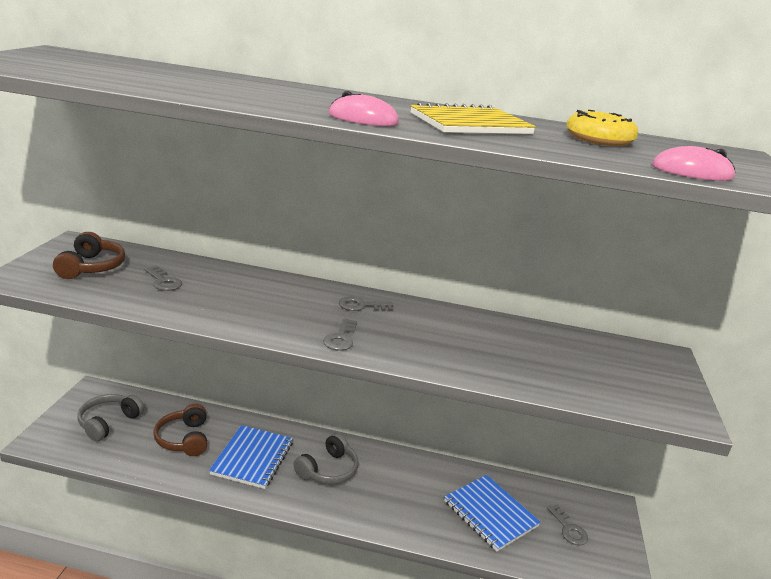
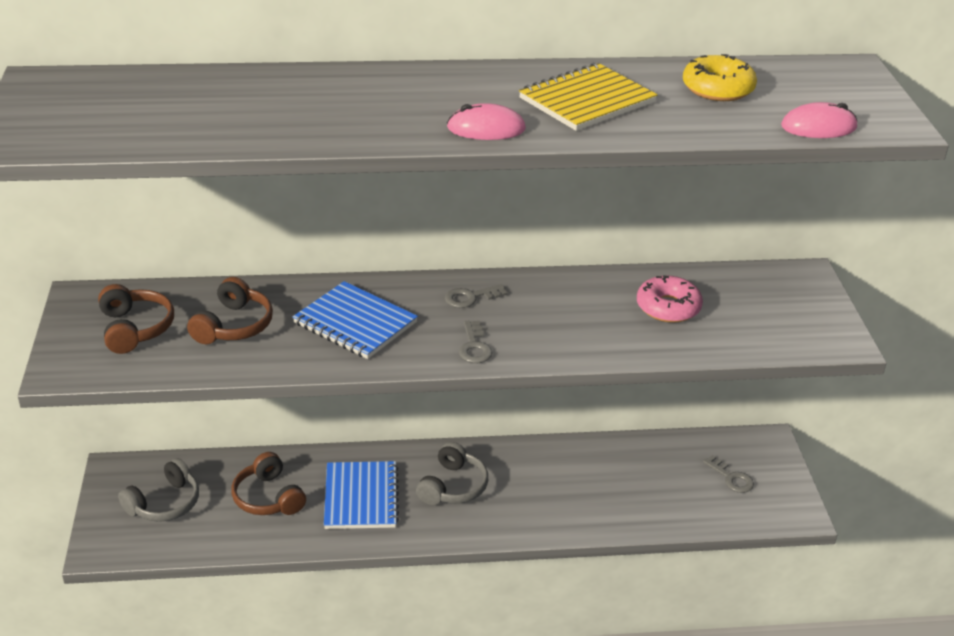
camera: 15 degrees left, 10 degrees up
(108, 422) = (165, 503): grey headphones -> grey headphones turned 150 degrees counterclockwise
(163, 281) = (233, 326): grey key -> brown headphones
(490, 514) = (646, 485): blue notebook -> blue notebook (355, 323)
(527, 350) = (668, 307): none -> pink donut

